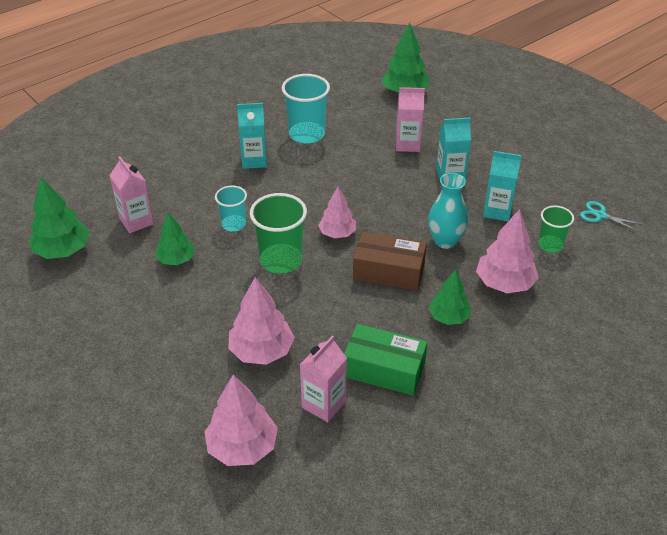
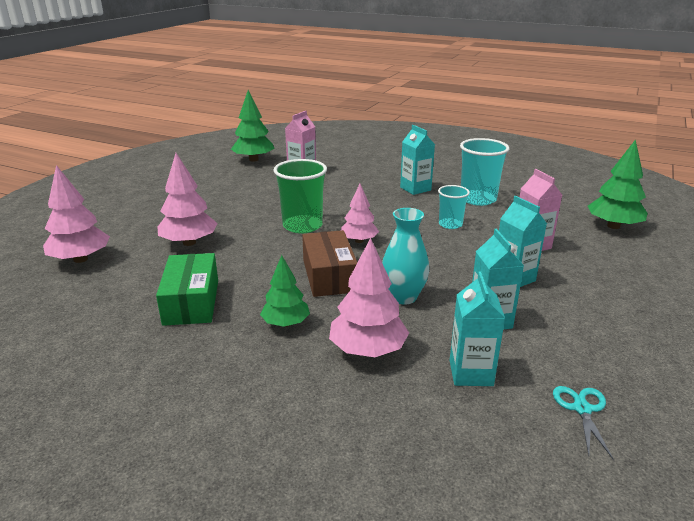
camera: 65 degrees right, 15 degrees down
(176, 259) = (272, 191): green tree -> none
(233, 224) = (329, 199): turquoise cup -> turquoise cup (450, 224)
(323, 404) = (136, 282): pink carton -> none
(550, 245) = (471, 373): green cup -> turquoise carton

